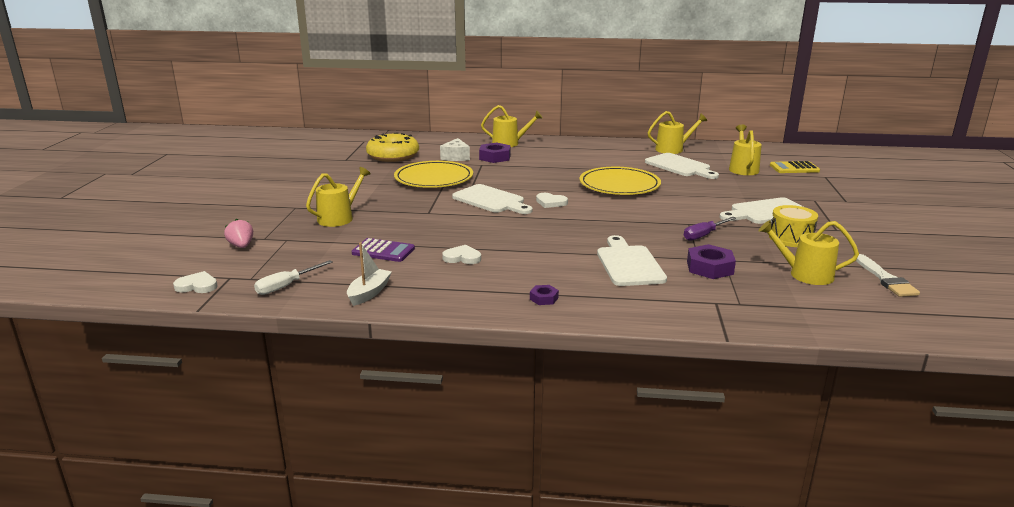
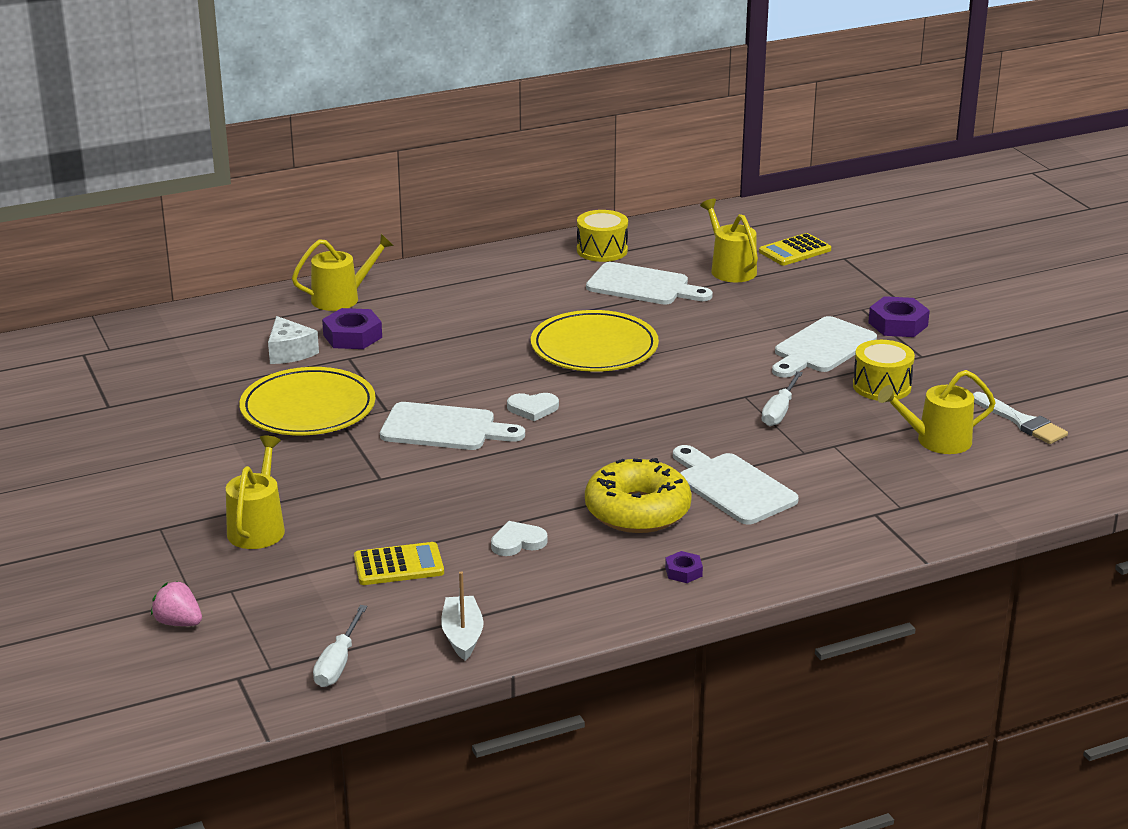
camera: 30 degrees left, 5 degrees up
(197, 286) = (211, 705): white heart -> none
(383, 251) = (398, 565): purple calculator -> yellow calculator
(393, 156) = (181, 376): yellow donut -> yellow donut (637, 511)
(672, 149) = (602, 250): yellow watering can -> yellow drum
(704, 235) = (779, 411): purple screwdriver -> white screwdriver
(710, 268) = (828, 463): purple nut -> purple nut (898, 324)

